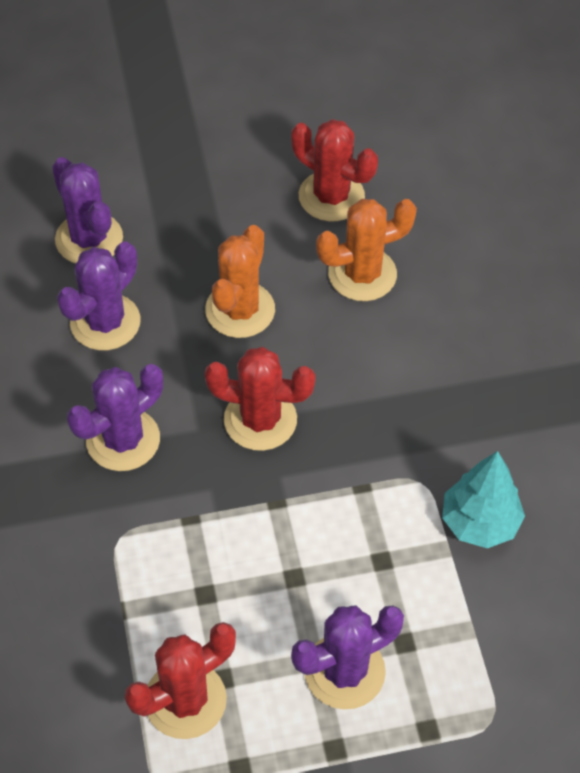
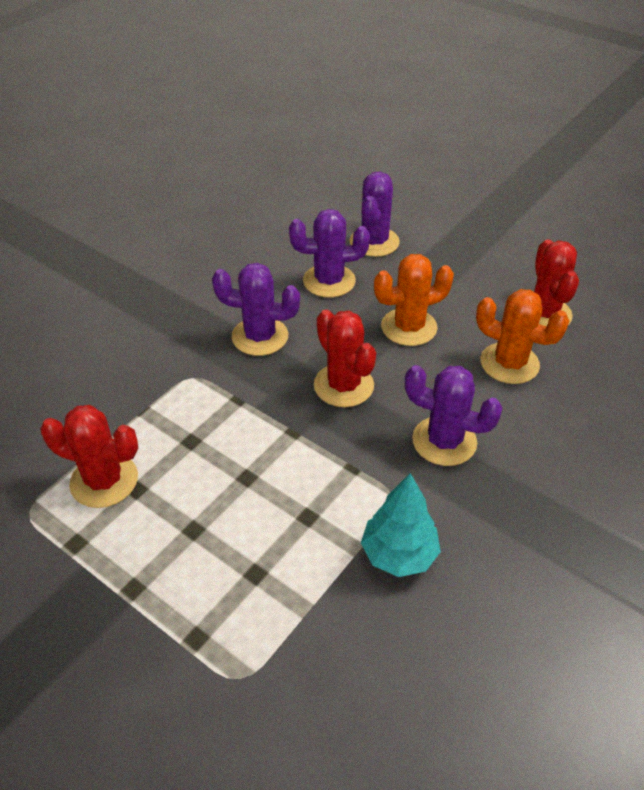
camera: 50 degrees right, 10 degrees down
(344, 671) = (199, 553): purple cactus -> purple cactus (444, 441)

